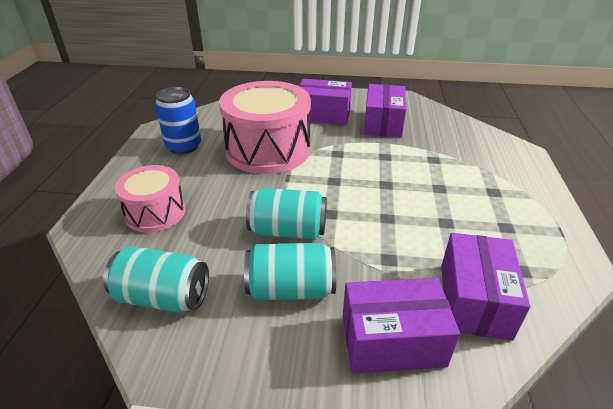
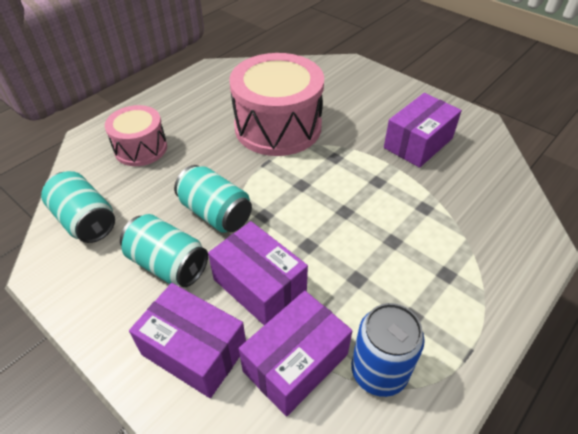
camera: 35 degrees right, 10 degrees up
(183, 146) = (215, 94): blue can -> blue can (379, 371)
(323, 114) = (368, 108): purple box -> purple box (259, 285)

